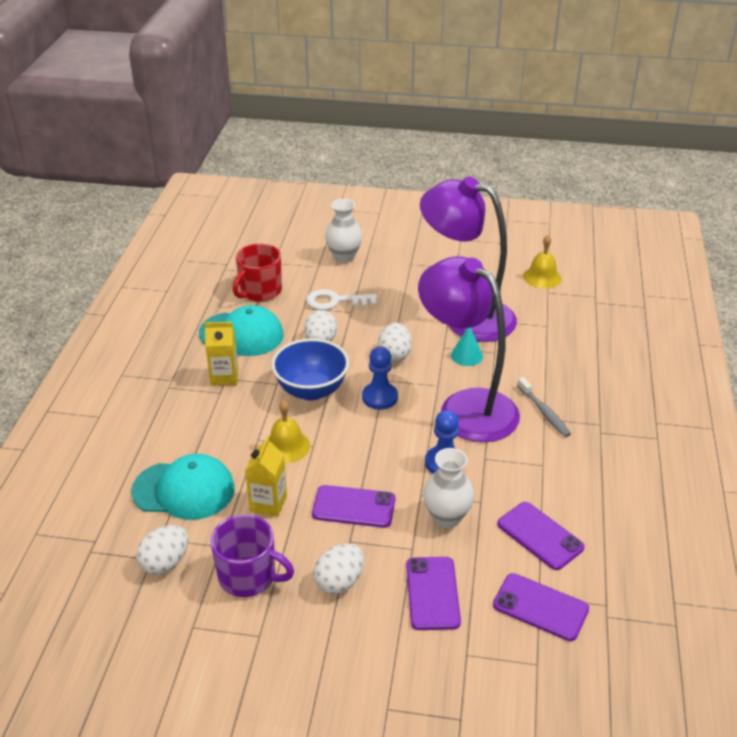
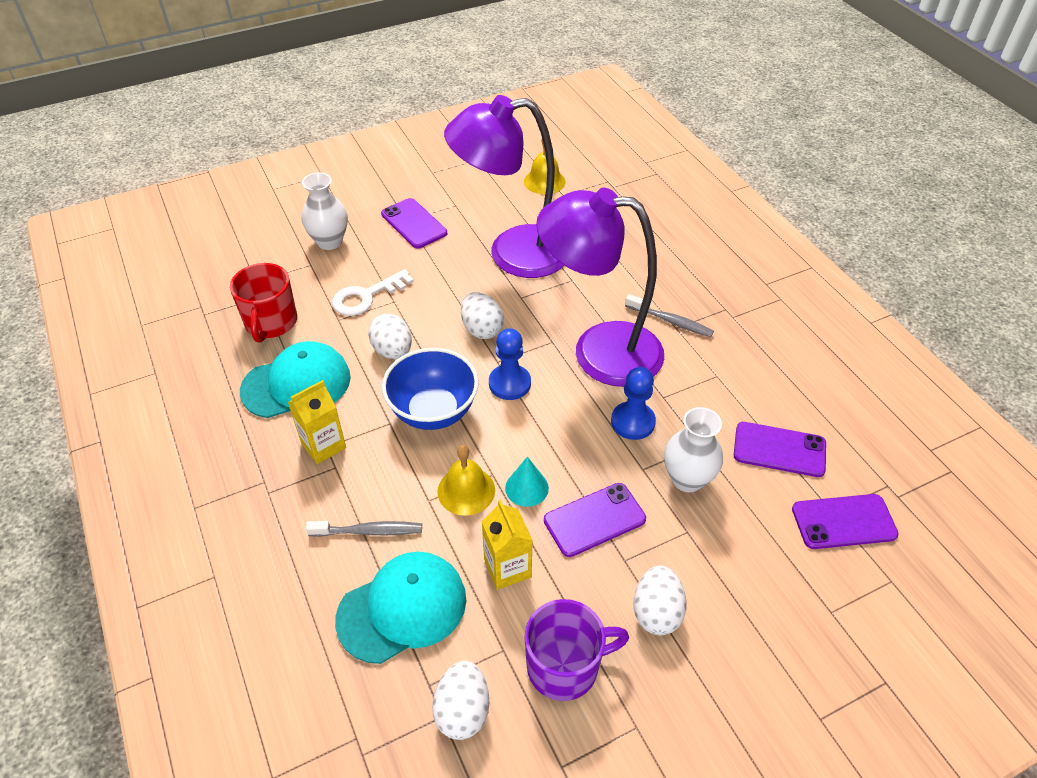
camera: 35 degrees left, 10 degrees up
(205, 438) = (369, 531): none -> grey toothbrush
(432, 593) = (747, 567): purple phone -> purple phone (414, 224)
(466, 356) = (550, 296): turquoise cone -> turquoise cone (526, 488)

